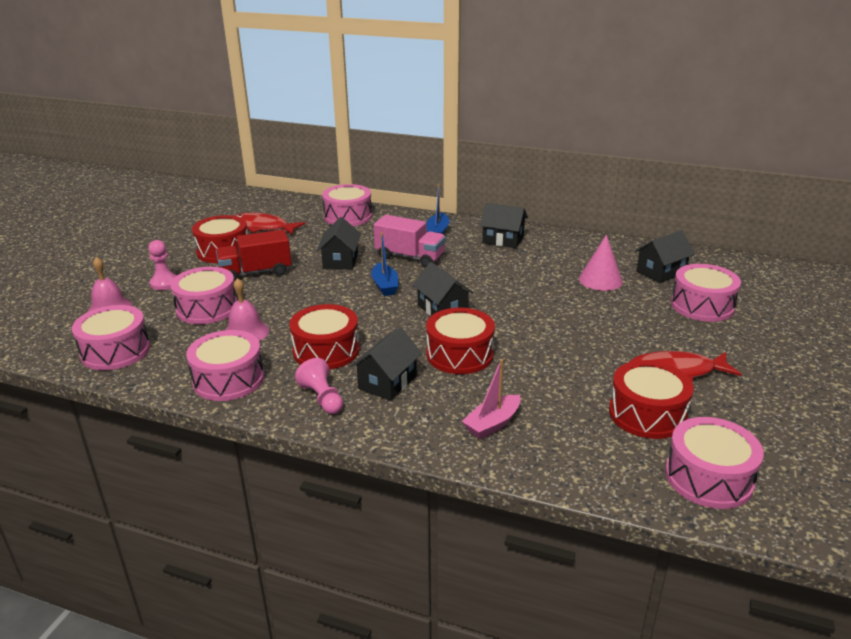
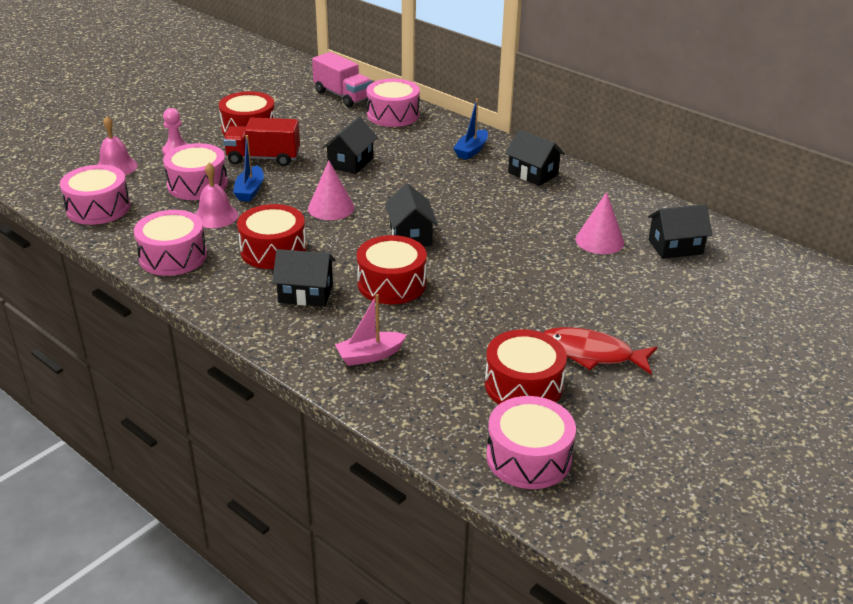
camera: 20 degrees right, 5 degrees up
(263, 227) = (302, 110): red fish -> none
(322, 398) = (239, 293): pink pawn -> none
(352, 302) = (331, 208): none -> pink cone
(385, 286) = (374, 198): blue boat -> blue boat (250, 190)
(387, 382) = (306, 293): black house -> black house turned 45 degrees clockwise
(410, 257) = (421, 173): pink truck -> pink truck (342, 96)
(702, 305) = (686, 293): pink drum -> none

